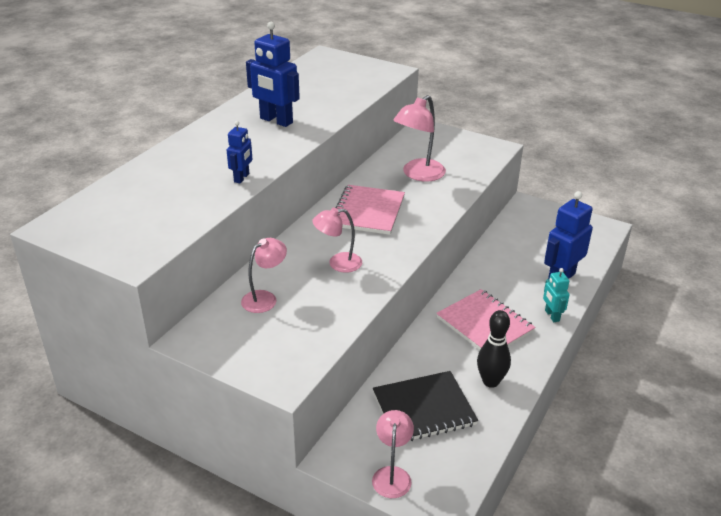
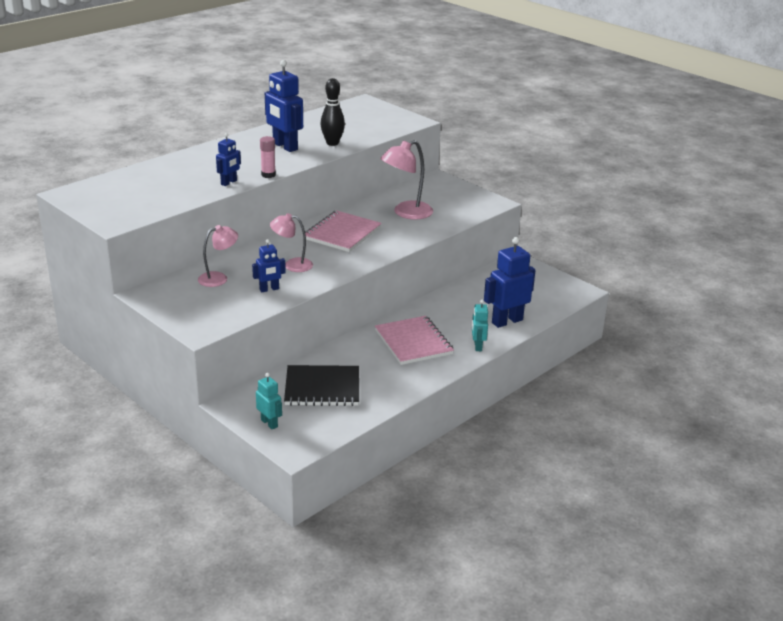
camera: 15 degrees right, 5 degrees down
(280, 160) = (268, 175): none -> pink glue stick
(331, 302) = (269, 289): none -> blue robot
(392, 475) = (269, 423): pink lamp -> turquoise robot
(490, 381) = (390, 381): black bowling pin -> black bowling pin (332, 143)

